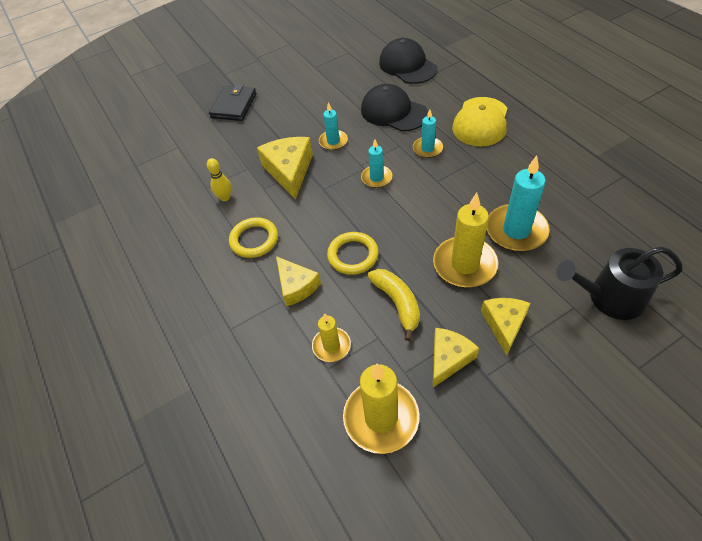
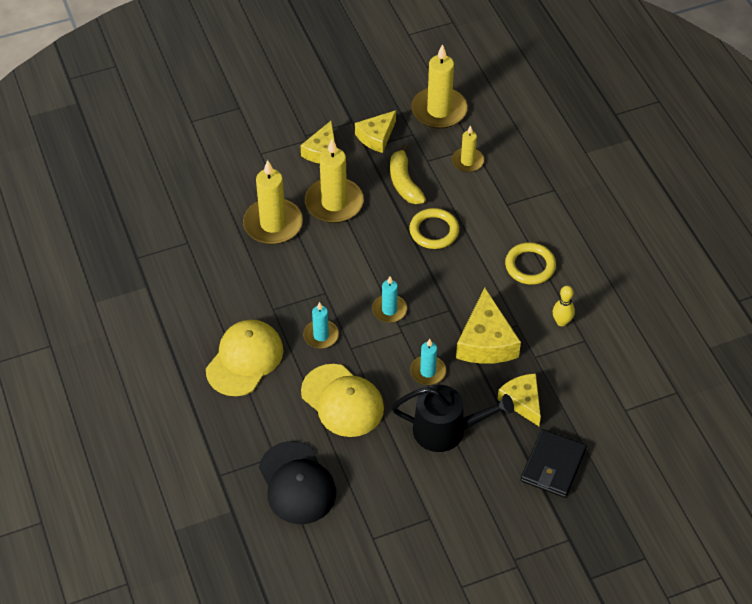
camera: 175 degrees left, 0 degrees up
(296, 286) = (492, 213): yellow cheese -> yellow cheese (522, 401)
(393, 112) = (342, 401): black cap -> yellow cap
(516, 230) = (273, 224): turquoise candle -> yellow candle
(610, 298) = (228, 154): black watering can -> black watering can (446, 430)

